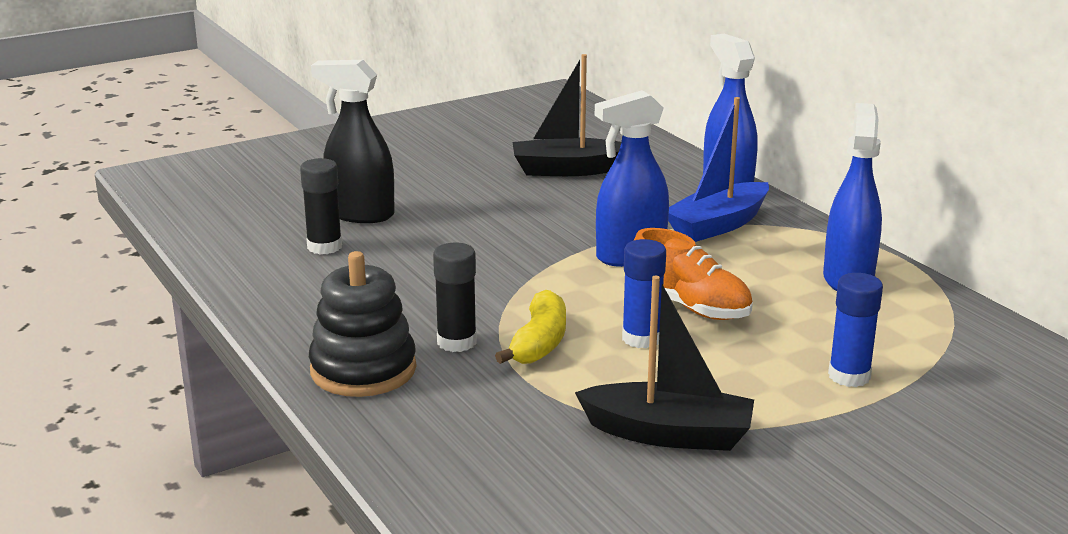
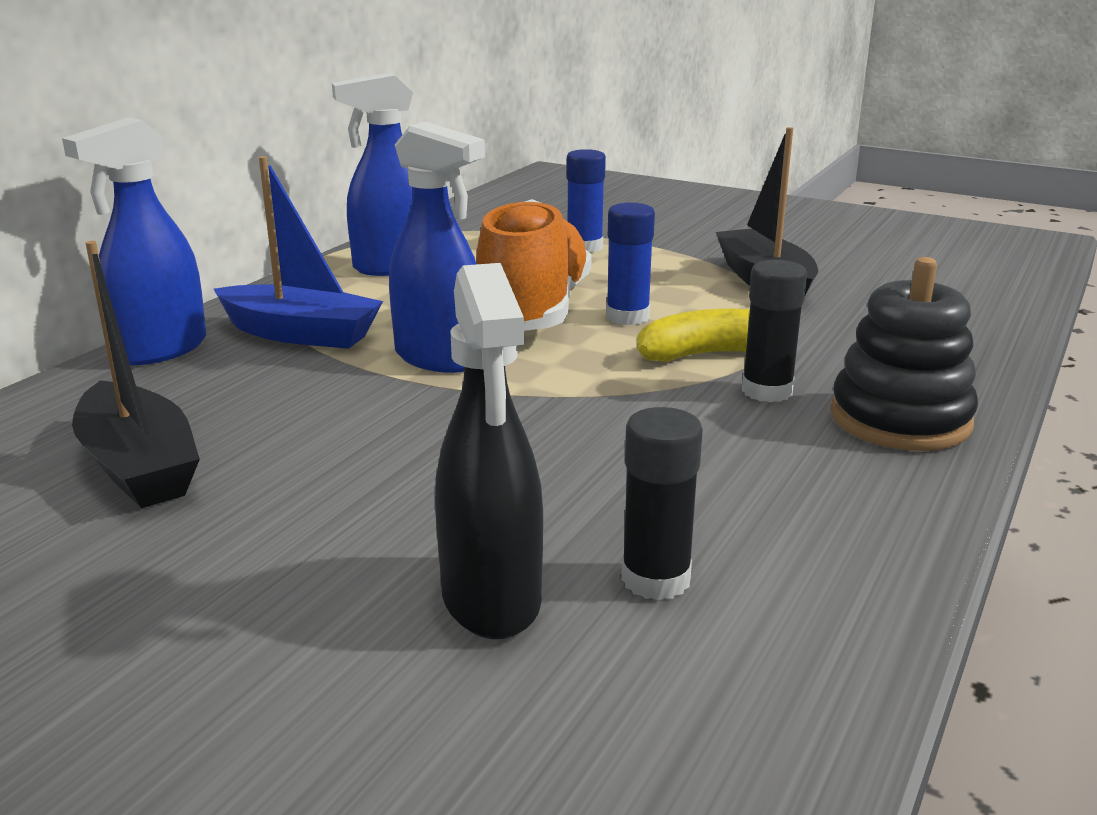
camera: 120 degrees left, 0 degrees up
(690, 307) = (534, 311): orange shoe -> orange shoe, size x1.50

